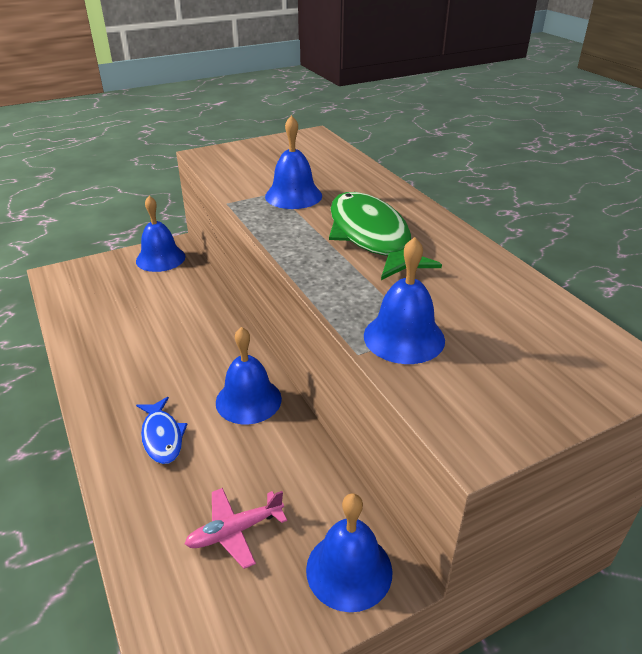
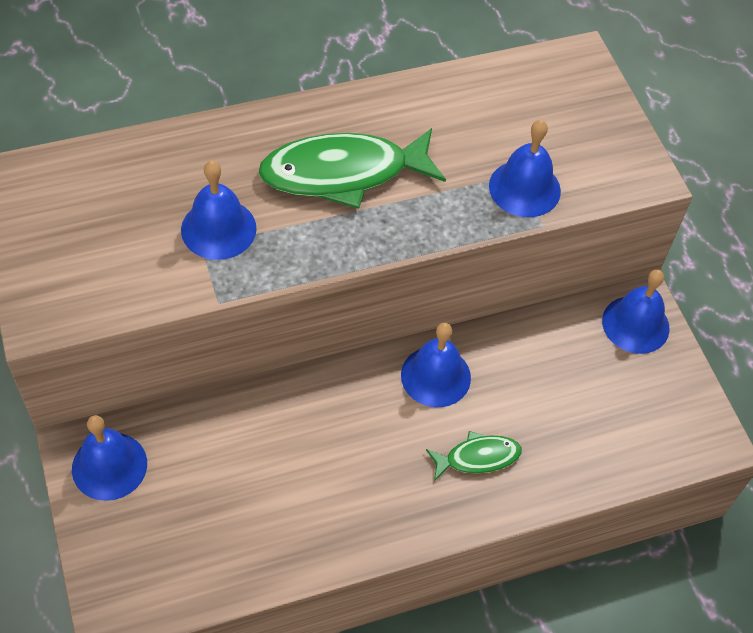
camera: 85 degrees left, 20 degrees up
(162, 437) = (478, 457): blue fish -> green fish
(235, 531) = (595, 399): pink plane -> none

